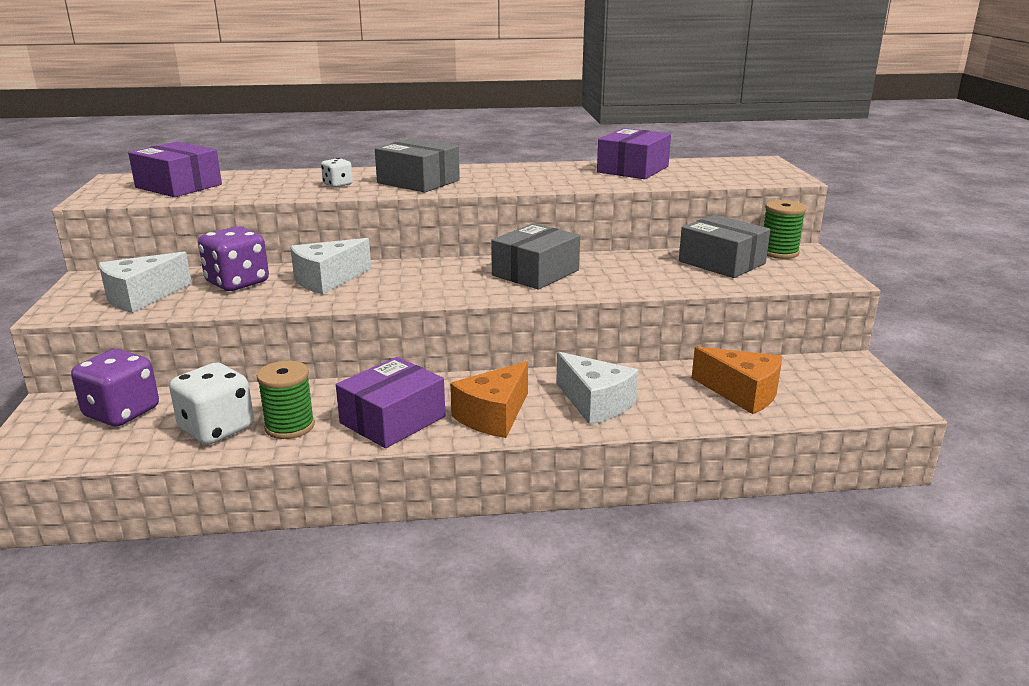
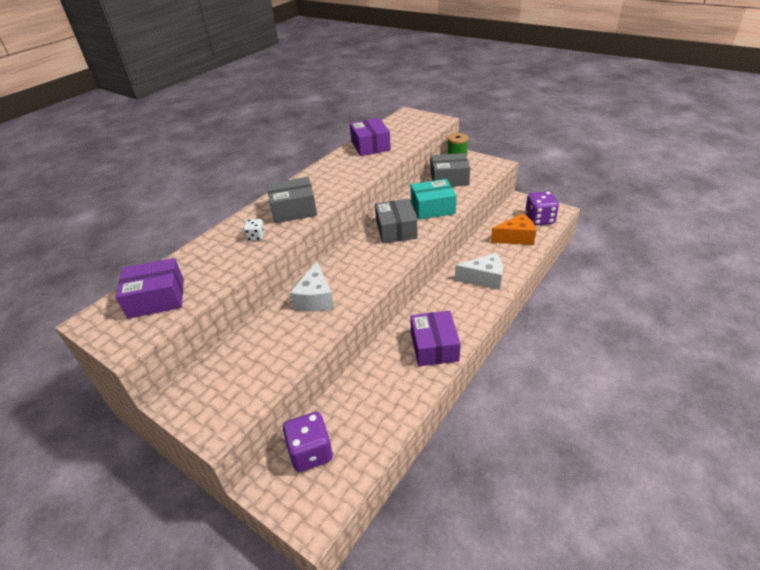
camera: 45 degrees left, 15 degrees up
(141, 297) = (241, 384): white cheese -> none
(217, 429) = (375, 416): white dice -> none
(237, 283) = (273, 334): purple dice -> purple dice (539, 219)
(290, 426) = (402, 386): green spool -> none
(493, 416) = (464, 313): orange cheese -> none
(628, 276) = (432, 208): none -> turquoise box

